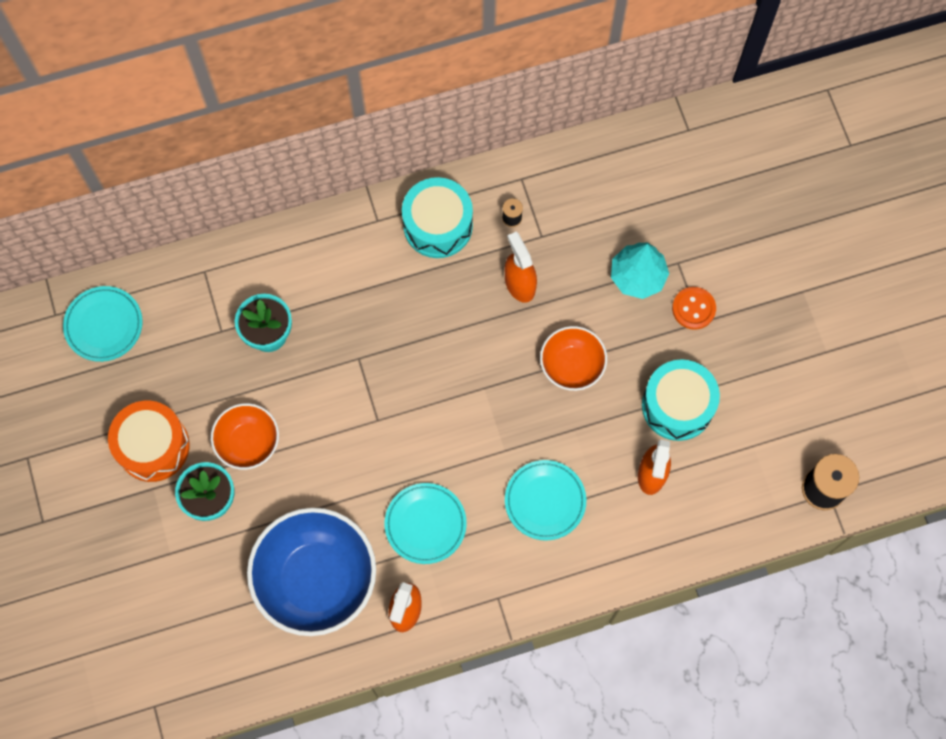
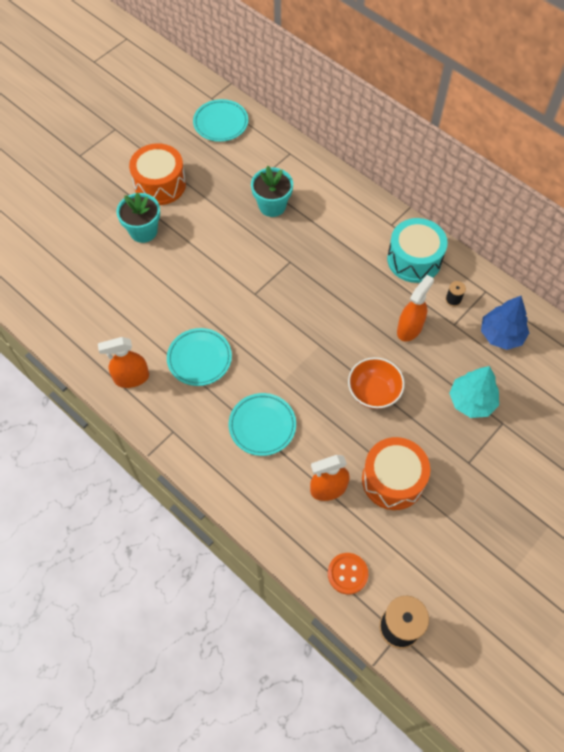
camera: 60 degrees right, 10 degrees down
(248, 442) = (193, 231): orange bowl -> none
(316, 579) = (124, 314): blue bowl -> none
(581, 198) = (501, 335): none -> blue tree
(677, 406) = (393, 480): turquoise drum -> orange drum
(693, 309) = (475, 452): orange button -> orange button (347, 574)

